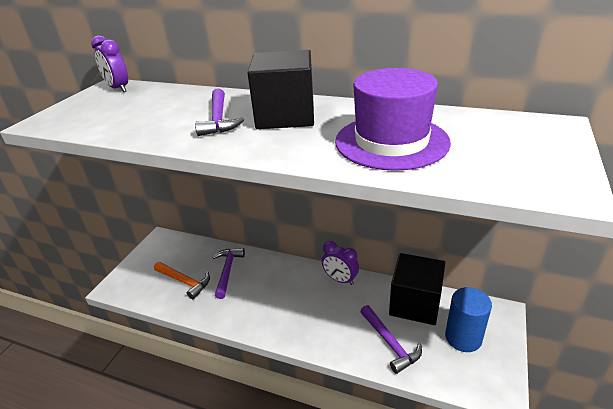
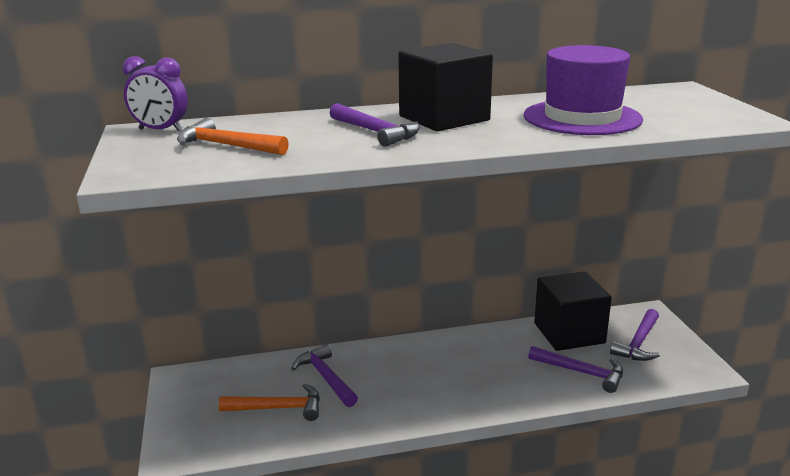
camera: 35 degrees left, 10 degrees down
(122, 110) = (226, 146): none -> orange hammer
(340, 279) = (472, 339): purple clock -> none
(463, 337) = (638, 343): blue cylinder -> purple hammer

